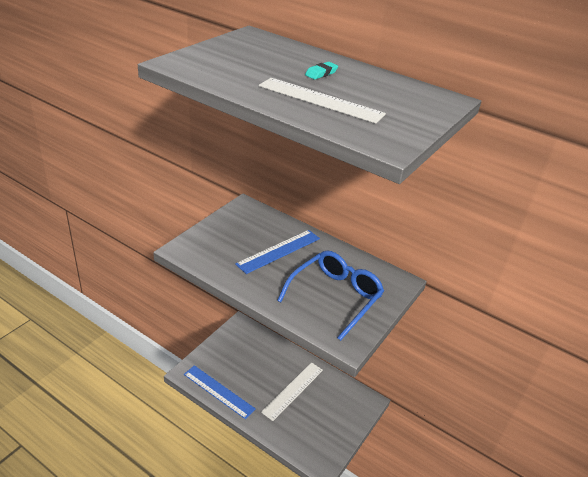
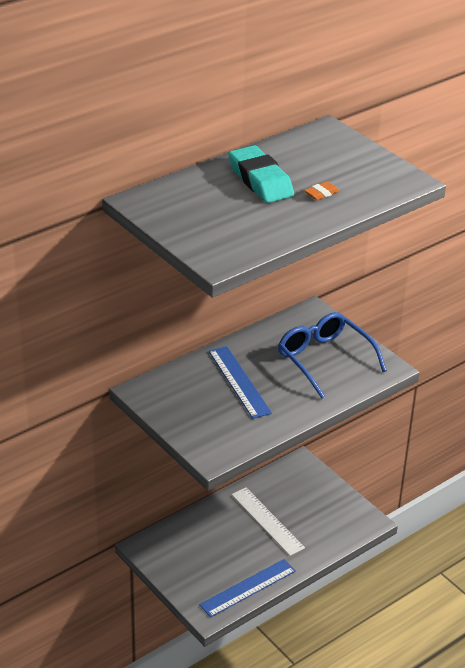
camera: 70 degrees left, 0 degrees up
(320, 100) = (321, 193): white ruler -> orange eraser
(321, 73) = (260, 180): turquoise eraser -> turquoise eraser, size x2.29

